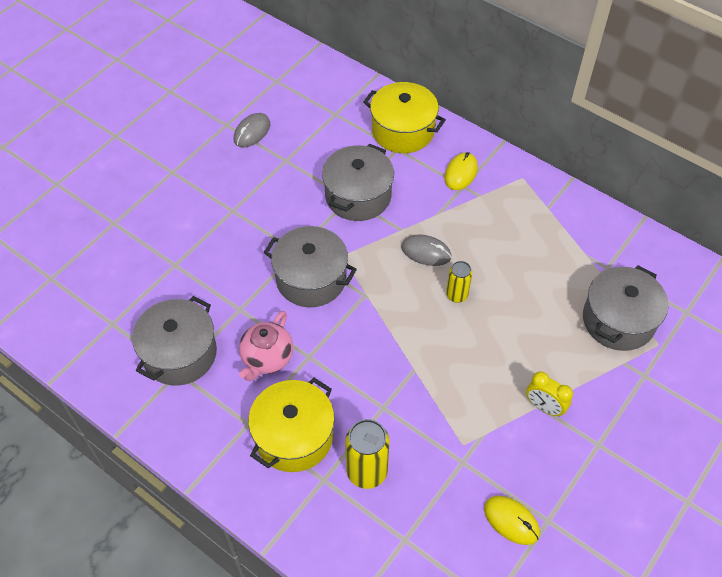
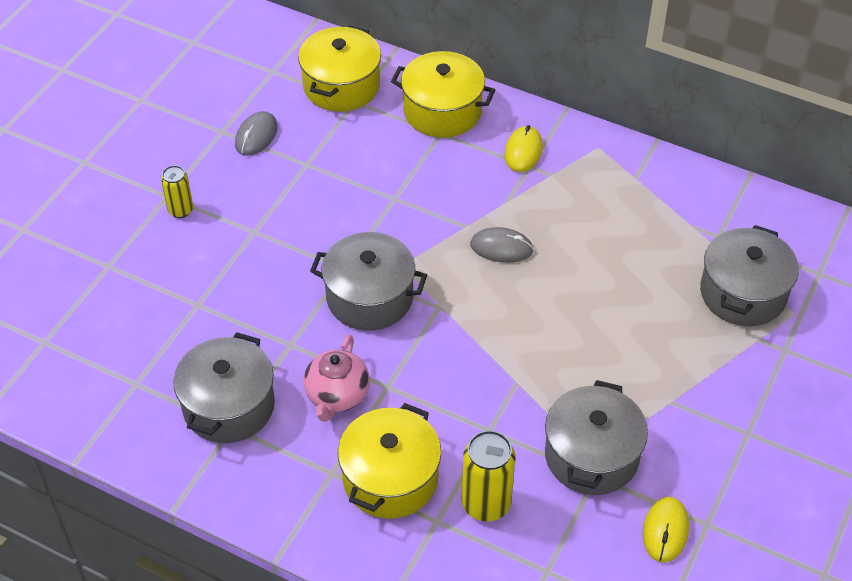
camera: 10 degrees left, 5 degrees down
(327, 100) = (341, 86): none -> yellow pot
(358, 196) = (405, 194): grey pot -> grey pot (591, 456)
(457, 295) = (549, 291): yellow can -> yellow can (180, 210)
(511, 521) = (665, 531): yellow mouse -> yellow mouse turned 75 degrees clockwise
(544, 407) = (677, 401): yellow clock -> none

